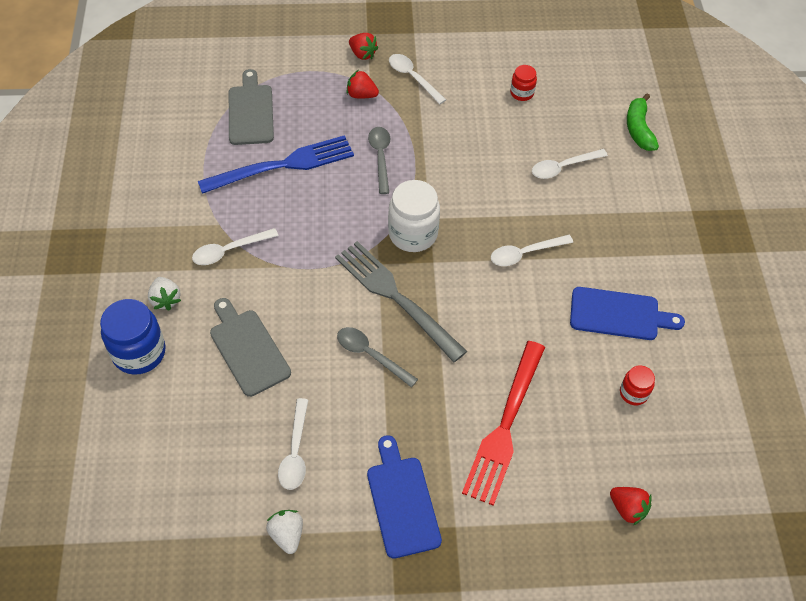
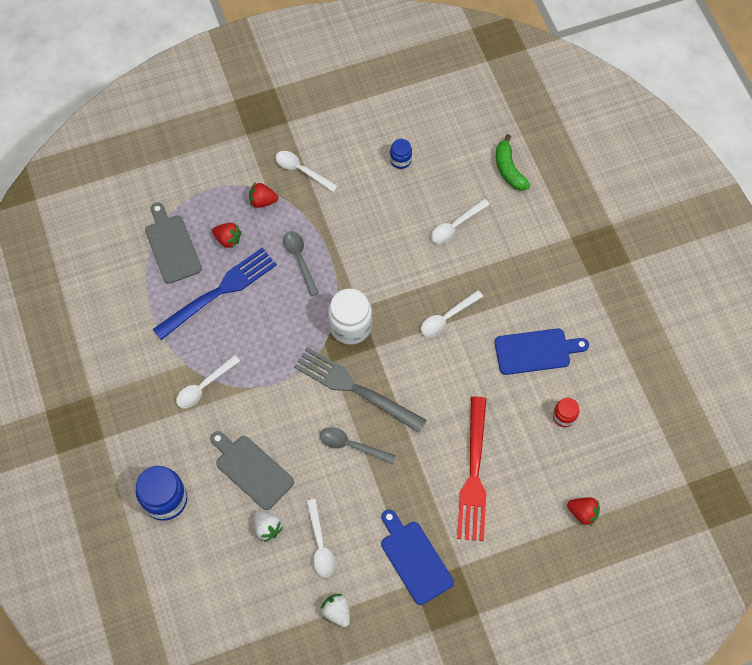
camera: 15 degrees left, 10 degrees up
(165, 300) = (168, 446): white strawberry -> white strawberry (267, 528)
(362, 54) = (249, 158): red strawberry -> red strawberry (228, 239)
(522, 93) = (400, 160): red jar -> blue jar

